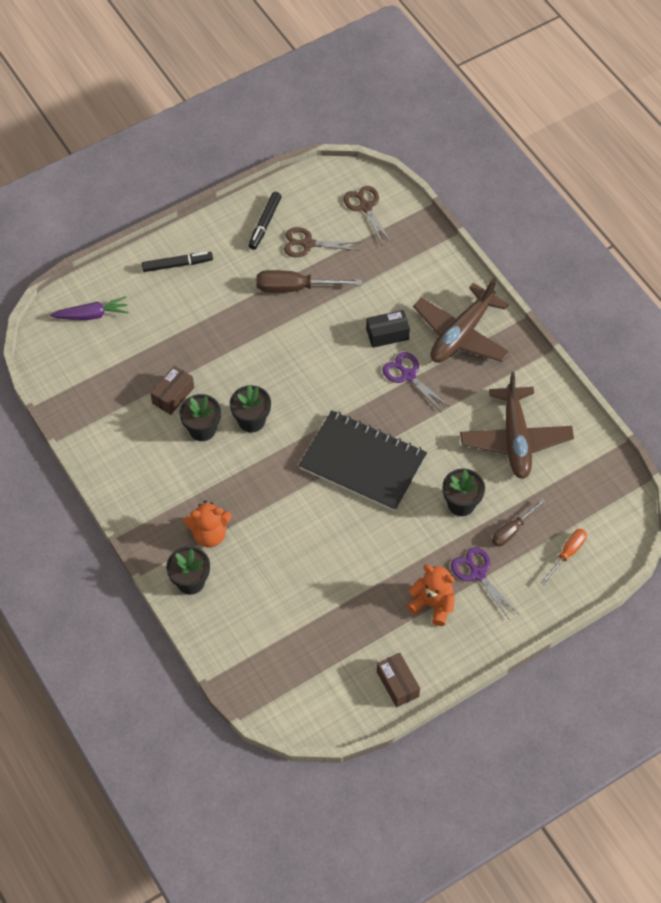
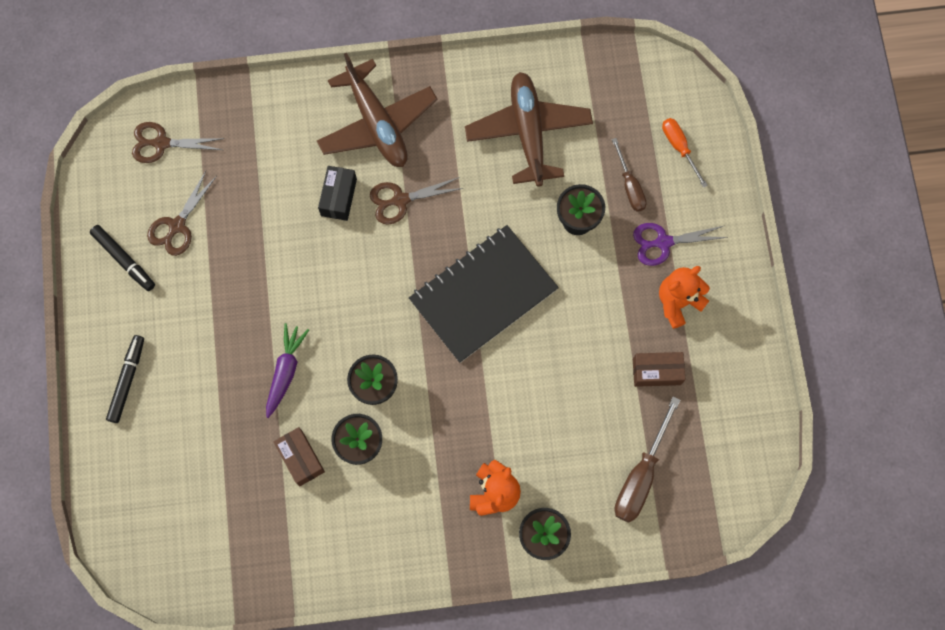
camera: 65 degrees left, 15 degrees up
(91, 315) = (145, 506): purple carrot -> purple carrot (285, 371)
(295, 288) = (228, 265): brown screwdriver -> brown screwdriver (641, 475)
(397, 684) = (750, 377): brown box -> brown box (656, 372)
(408, 375) = (400, 200): purple scissors -> brown scissors
(515, 439) = (528, 132): brown plane -> brown plane turned 120 degrees counterclockwise

